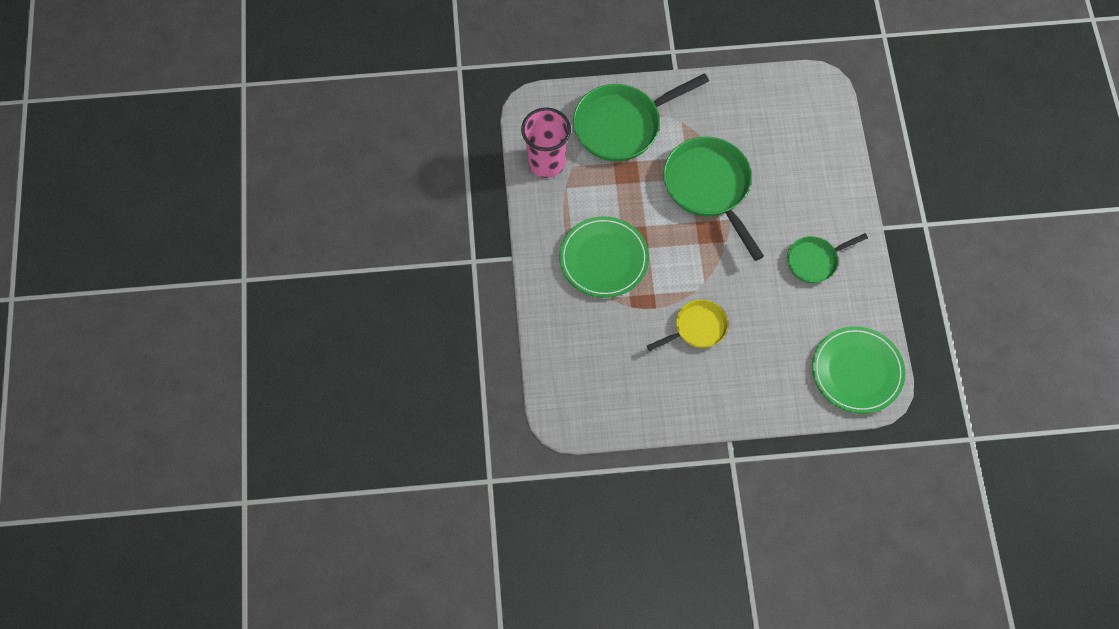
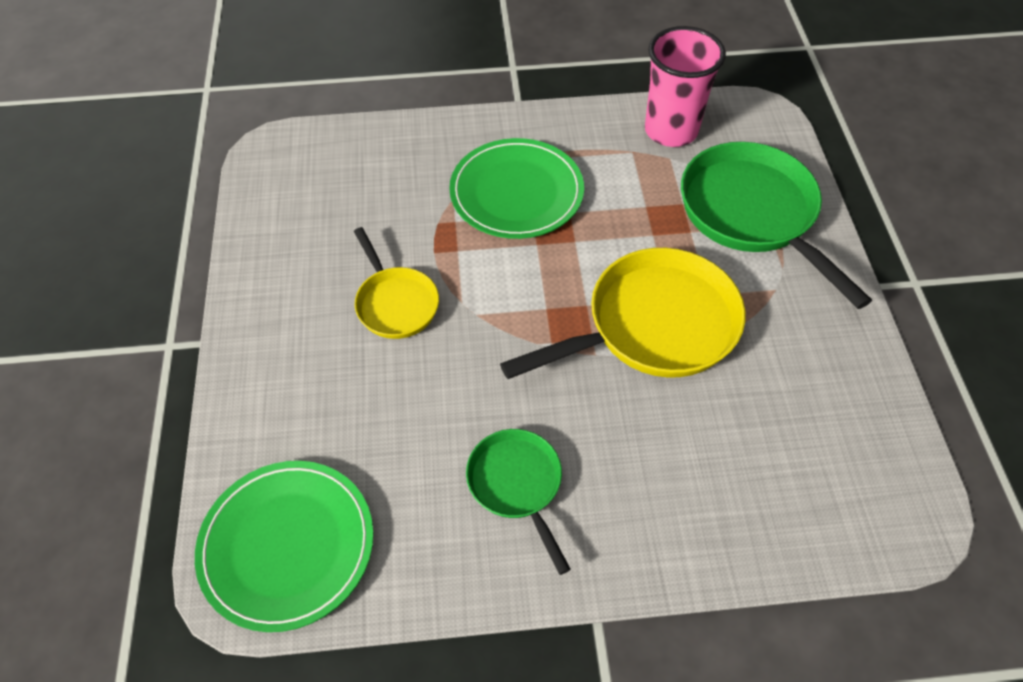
camera: 90 degrees right, 10 degrees down
(709, 188) = (653, 326): green pan -> yellow pan

